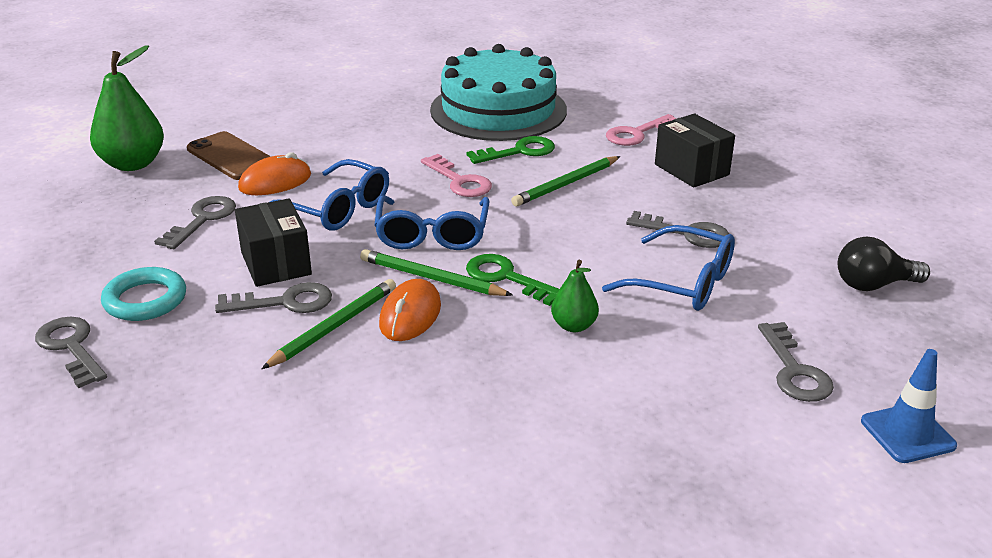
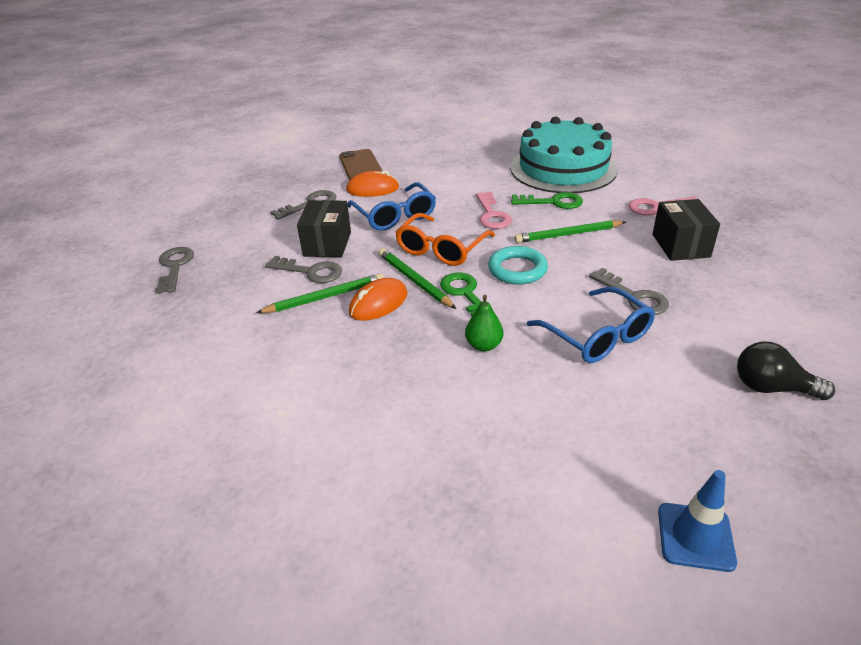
camera: 30 degrees right, 5 degrees up
(133, 164) = (302, 160): green pear -> none
(145, 300) = (236, 248): turquoise ring -> turquoise ring (517, 269)
(432, 234) = (441, 249): blue glasses -> orange glasses
(794, 370) = (634, 440): grey key -> none

